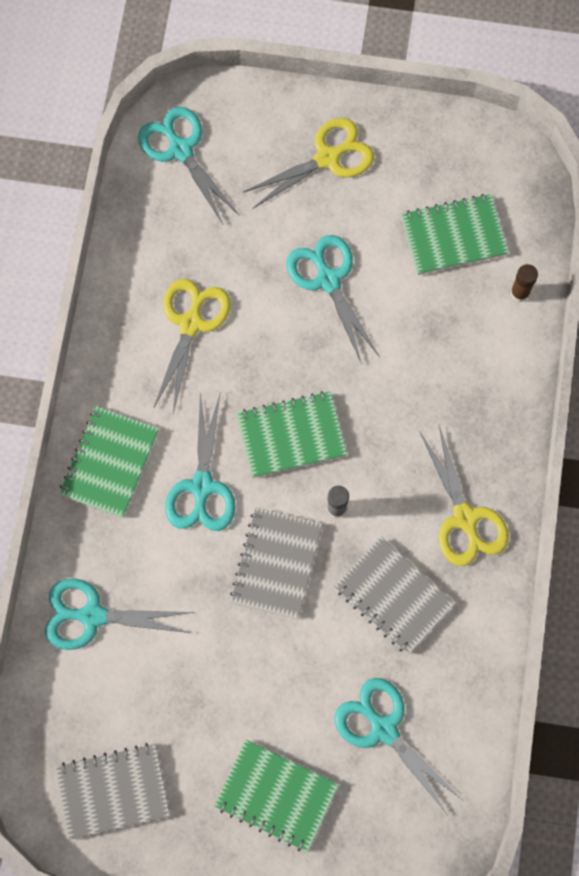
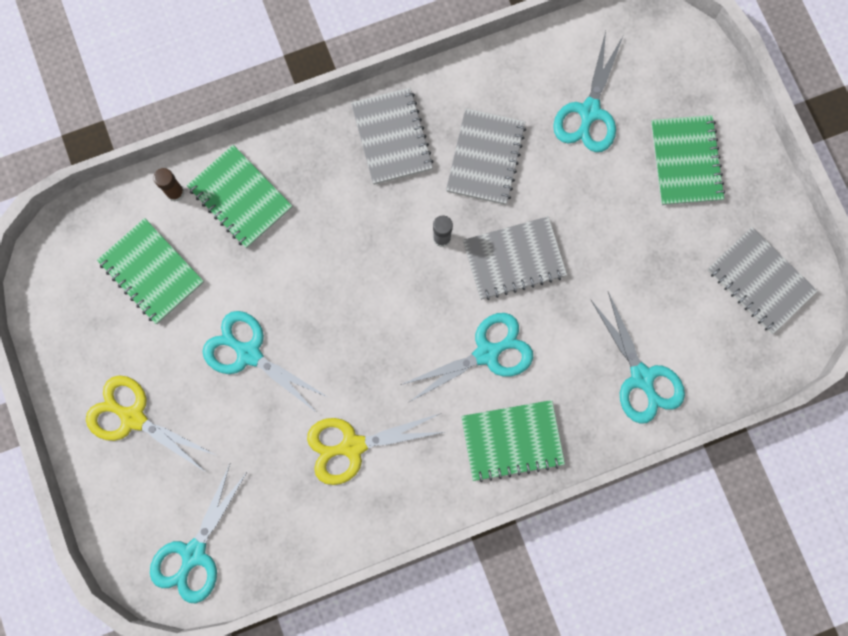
camera: 120 degrees left, 5 degrees up
(291, 435) = (402, 307): green notebook -> green notebook (240, 198)
(328, 280) = (248, 353): turquoise scissors -> turquoise scissors turned 90 degrees clockwise
(465, 518) = (392, 137): yellow scissors -> grey notebook

